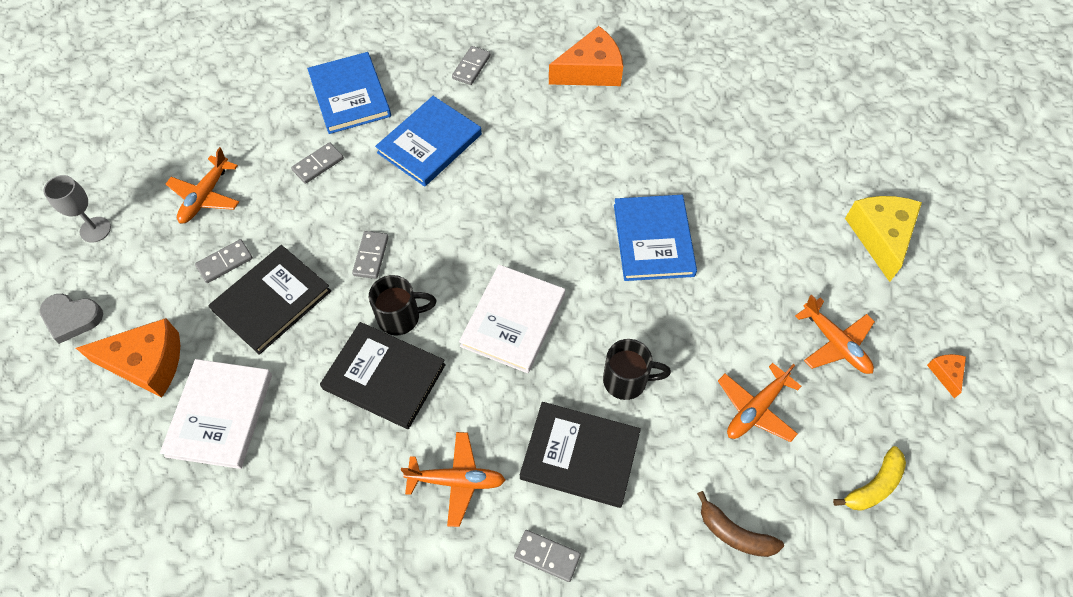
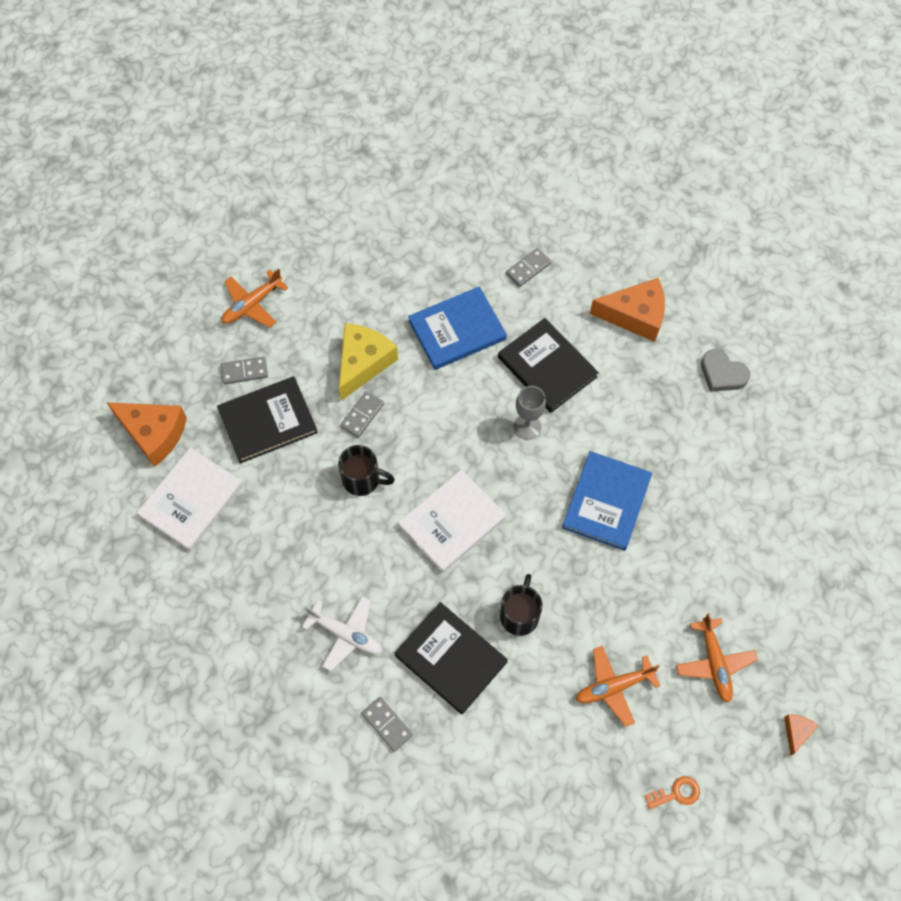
camera: 25 degrees right, 5 degrees up
(72, 318) = (112, 370): grey heart -> grey heart (722, 374)
(95, 229) = (156, 299): grey goblet -> grey goblet (527, 426)
(318, 164) = (355, 312): grey domino -> none
(350, 95) = (409, 255): blue book -> none
(384, 377) = (328, 525): black book -> black book (547, 367)
(457, 481) = (346, 634): orange plane -> white plane
(627, 380) = (519, 614): black mug -> black mug turned 105 degrees counterclockwise
(735, 533) = (541, 776): brown banana -> none
(874, 485) = (676, 793): yellow banana -> orange key
(880, 237) = (813, 587): yellow cheese -> yellow cheese (363, 363)

